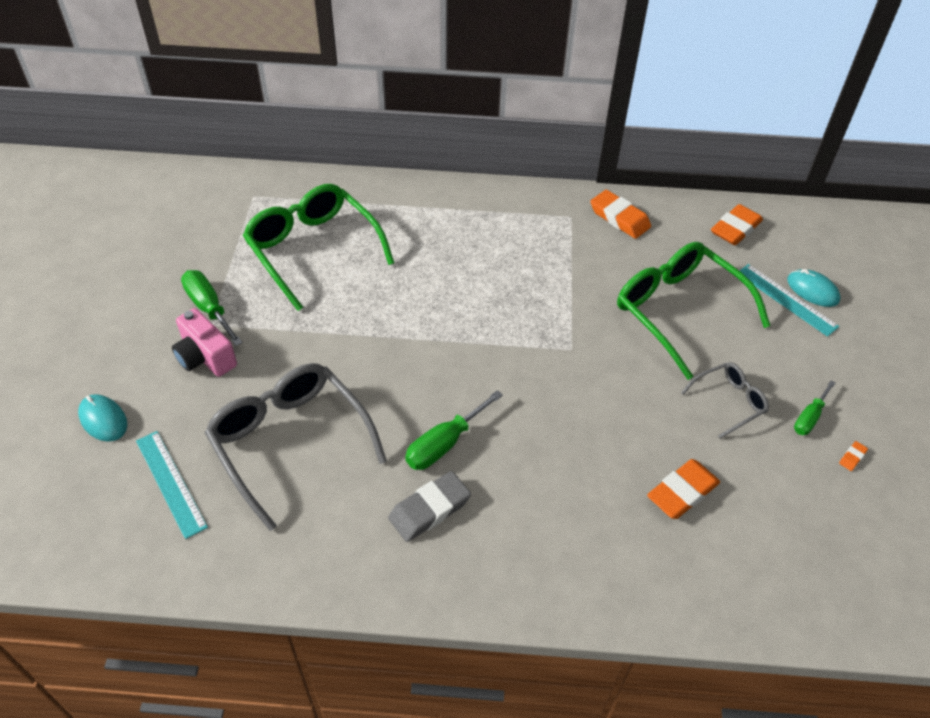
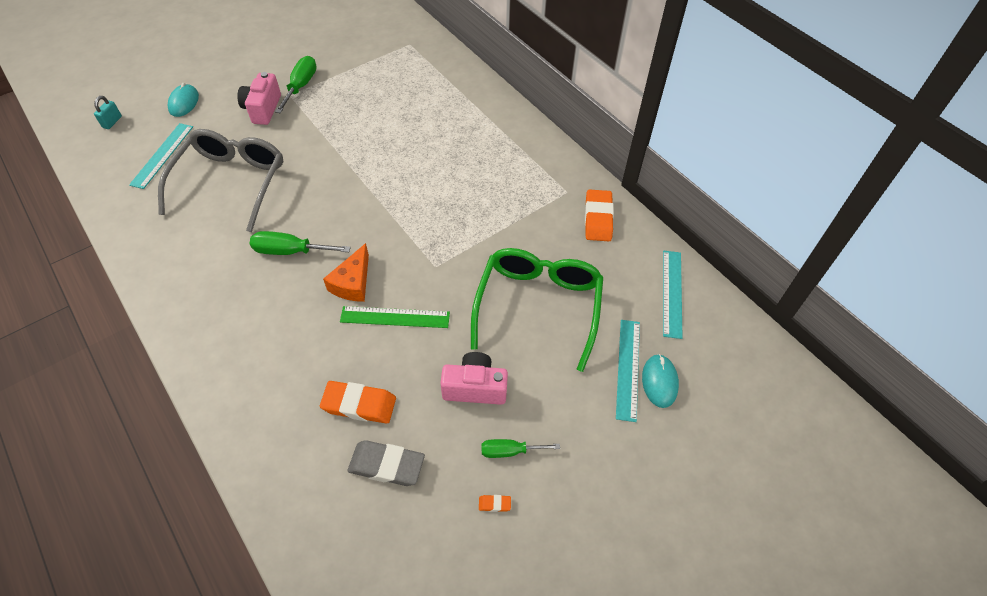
camera: 50 degrees right, 5 degrees up
(48, 505) = (112, 122): none -> turquoise padlock
(313, 250) = (392, 95): green glasses -> none
(429, 509) = (232, 276): grey eraser -> grey eraser (386, 465)
(534, 418) = (353, 283): none -> orange cheese
(604, 411) = (395, 317): none -> green ruler
(729, 402) = (475, 387): grey glasses -> pink camera
(735, 229) = (671, 293): orange eraser -> turquoise ruler

